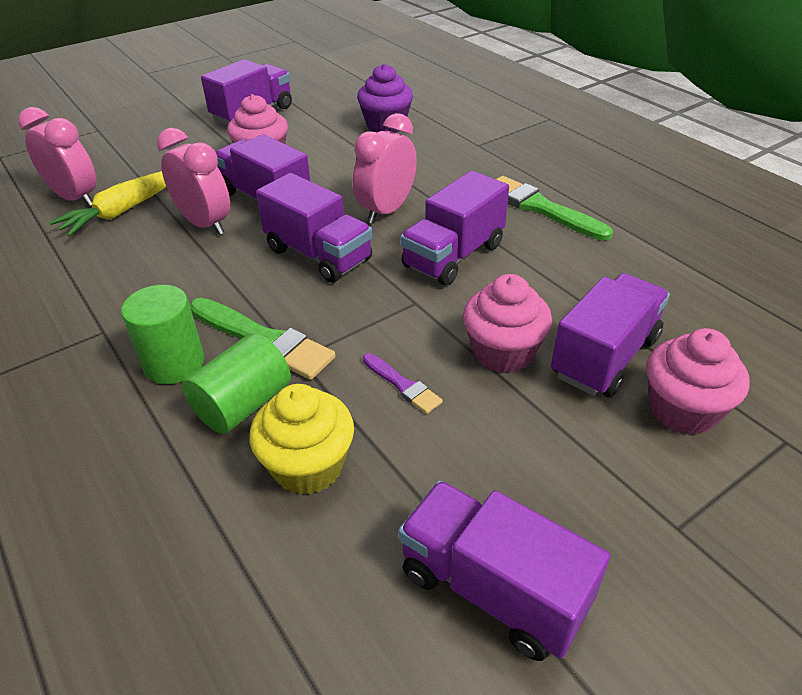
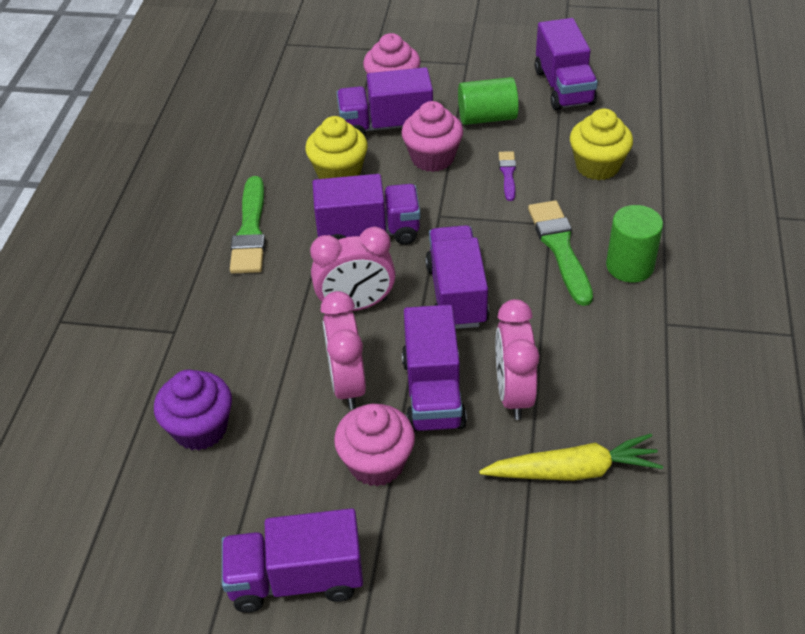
camera: 135 degrees left, 5 degrees up
(75, 198) = (613, 533): pink clock -> pink clock (347, 384)
(243, 404) = (606, 215): green cylinder -> green cylinder (487, 117)
(559, 284) = (339, 173): none -> yellow cupcake

